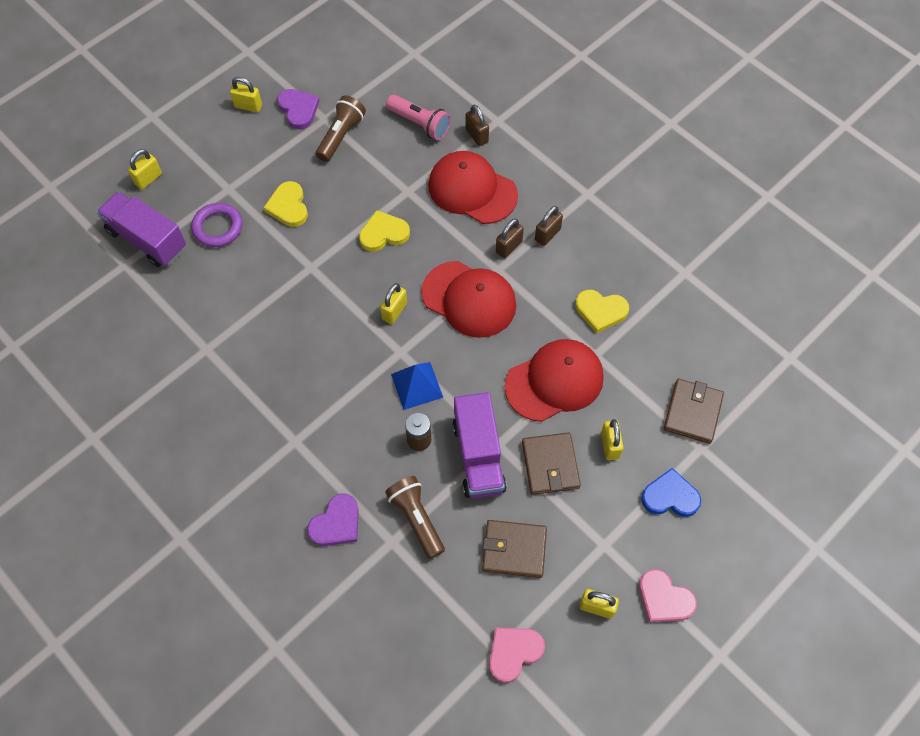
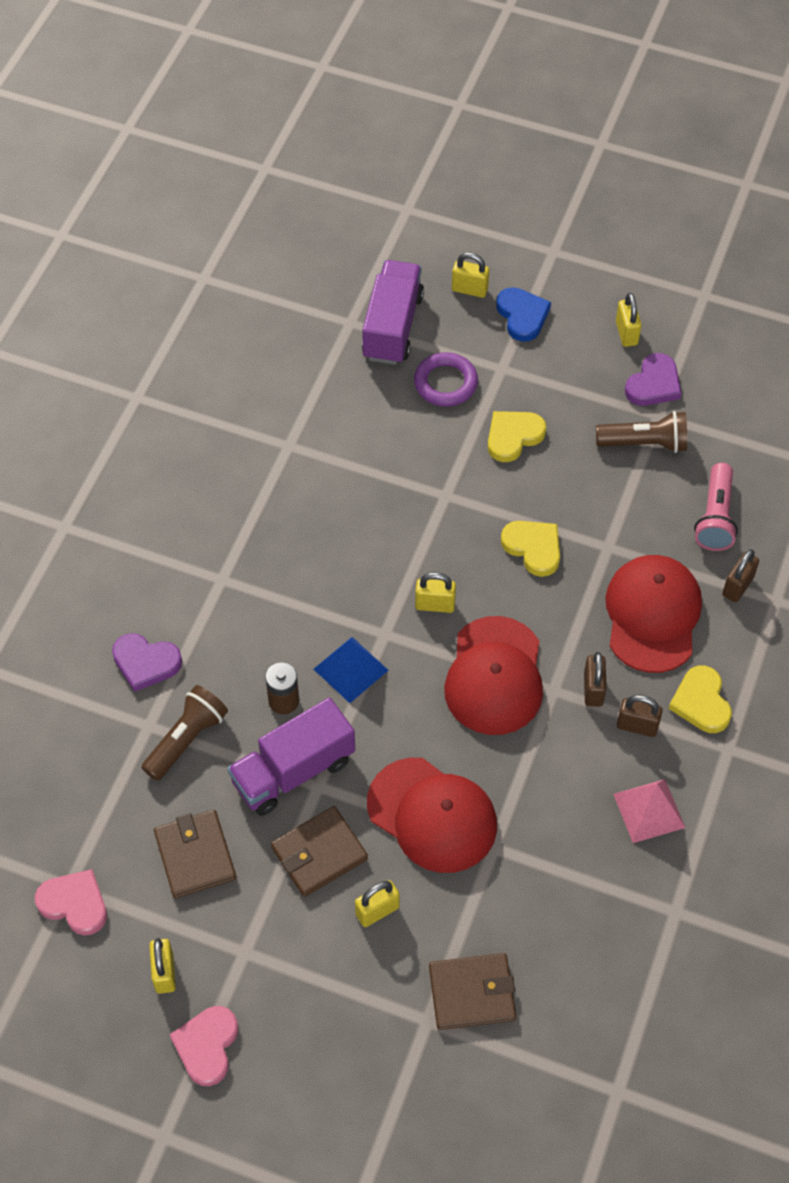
camera: 65 degrees right, 5 degrees down
(508, 247) = (593, 689): brown padlock -> brown padlock turned 75 degrees clockwise
(600, 311) = (559, 831): yellow heart -> yellow heart (701, 702)
(610, 255) = (649, 811): none -> pink pyramid
(670, 496) = (342, 1006): blue heart -> blue heart (522, 316)

